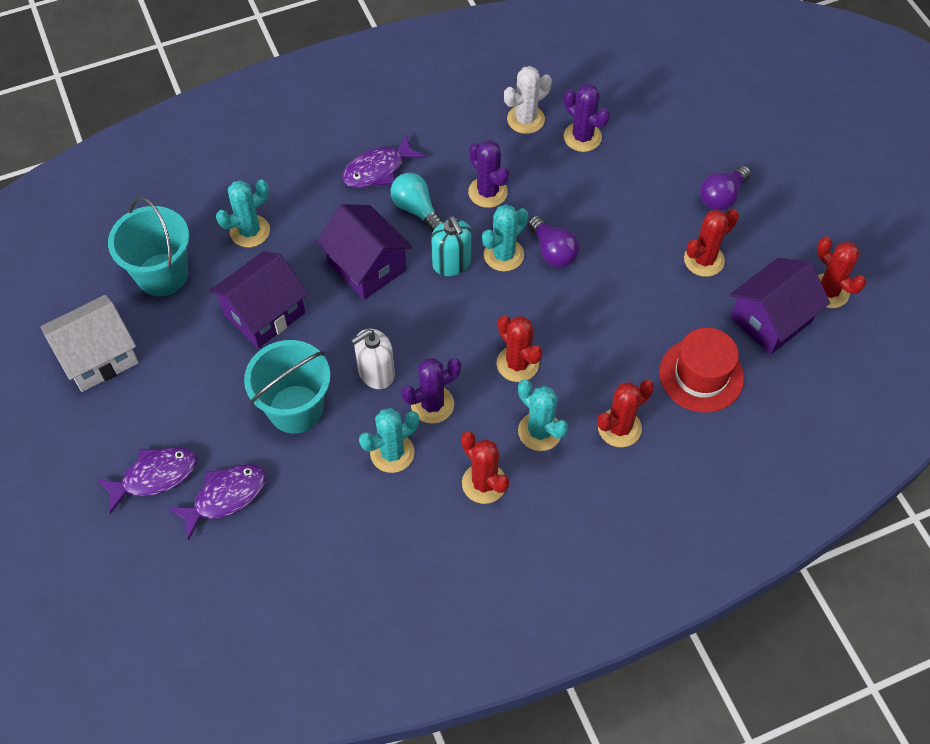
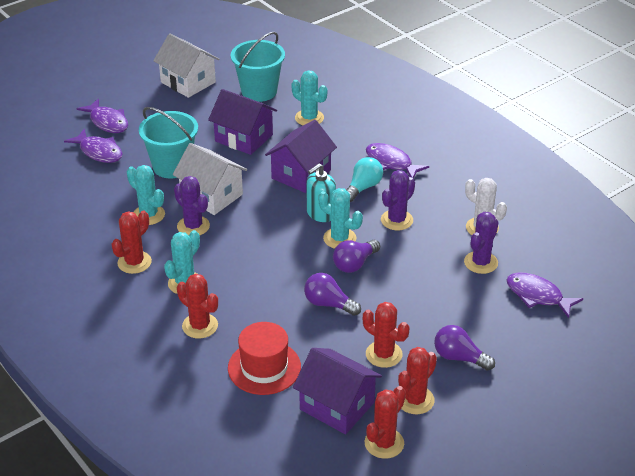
camera: 75 degrees right, 20 degrees down
(376, 373) = (211, 195): white soap dispenser -> white house
(517, 364) = (241, 262): red cactus -> red cactus (415, 400)
(613, 291) = (328, 304): none -> purple light bulb
(646, 106) = (537, 296): none -> purple fish

